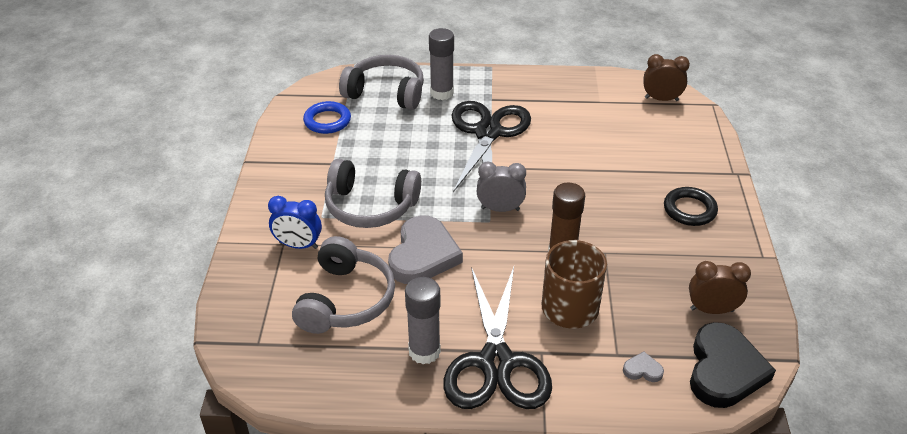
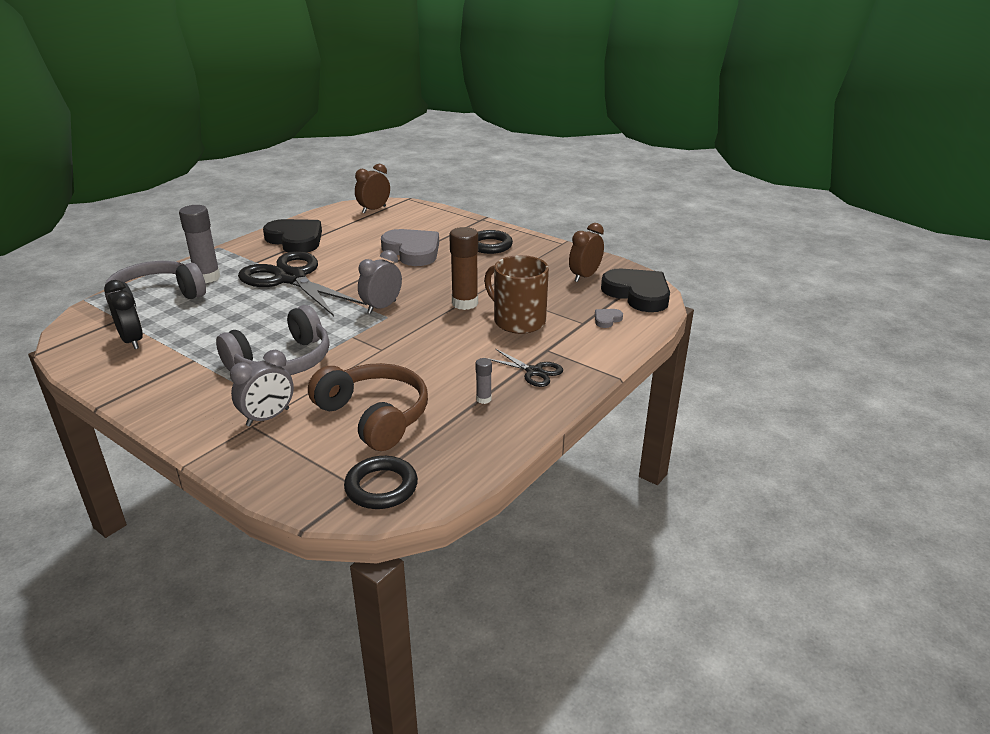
camera: 55 degrees left, 10 degrees down
(267, 355) = (381, 487): none -> black ring
(298, 245) = (268, 417): blue clock -> grey clock
(327, 121) = (132, 341): blue ring -> black clock
(346, 300) = (374, 416): grey headphones -> brown headphones
(423, 255) = (379, 359): grey heart -> grey heart (412, 251)
(424, 351) = (483, 399): grey glue stick -> grey glue stick, size x0.48
(496, 362) = (534, 372): black scissors -> black scissors, size x0.45
(550, 94) = (295, 240): none -> black heart

